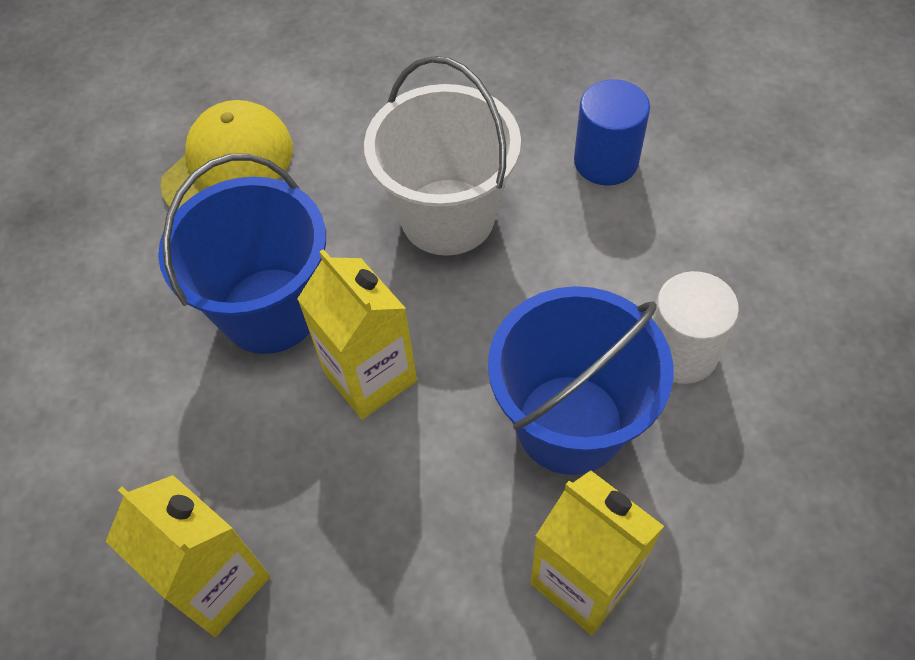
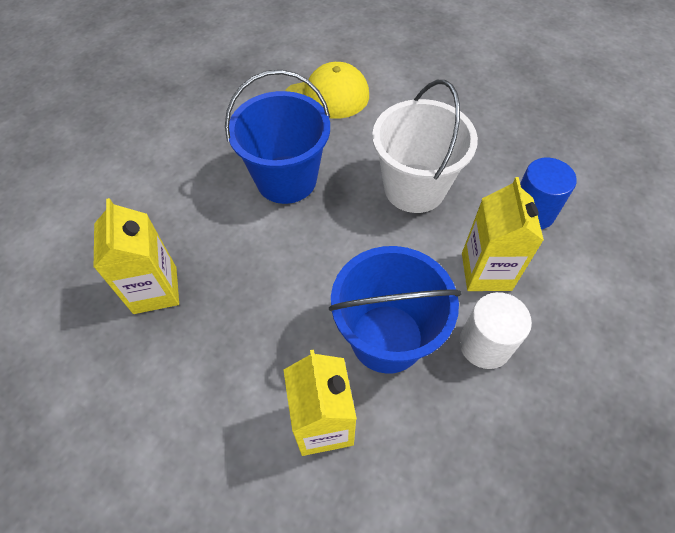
camera: 35 degrees right, 0 degrees up
(370, 376) = (305, 243): yellow carton -> yellow carton (486, 271)

